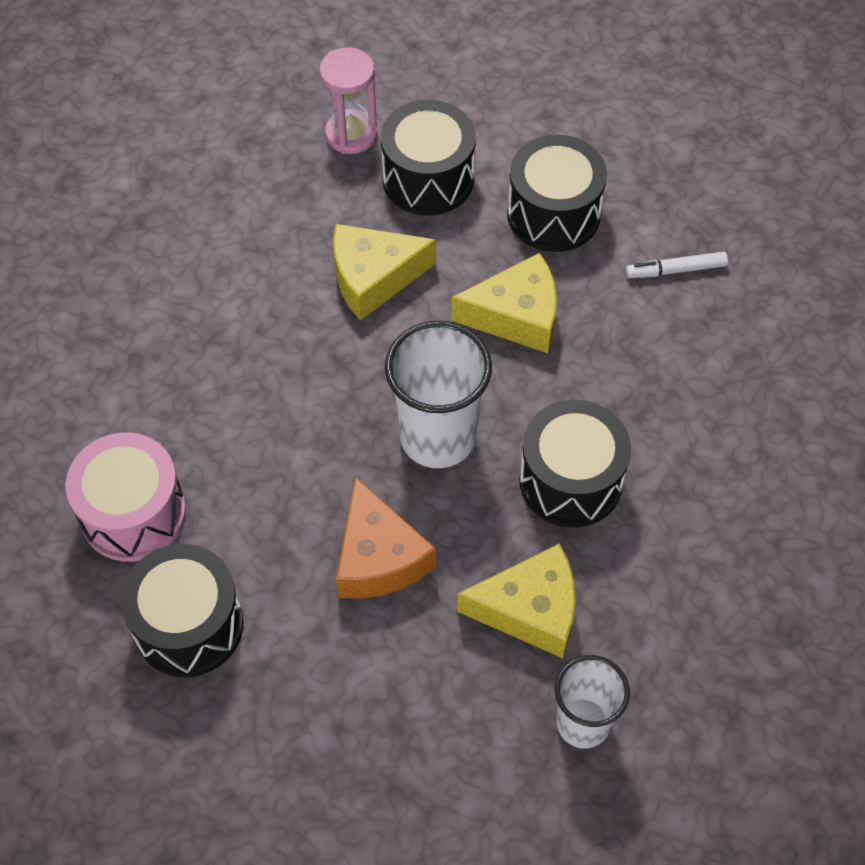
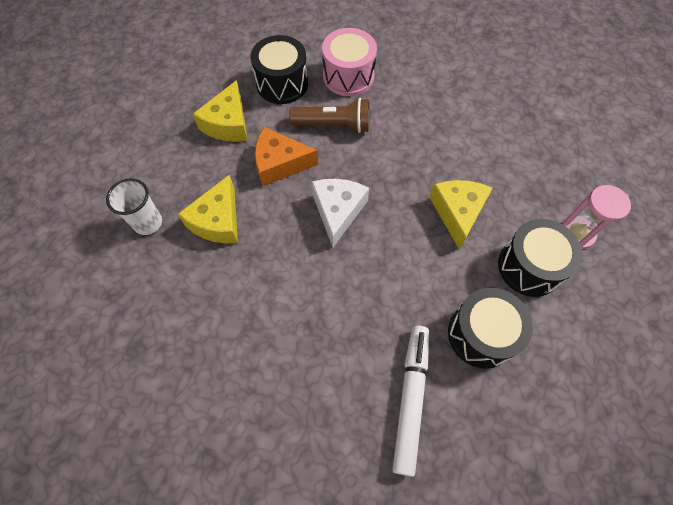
camera: 110 degrees right, 5 degrees up
(261, 500) = (334, 125): none -> brown flashlight
(437, 437) = (338, 211): white cup -> white cheese
(516, 316) = (405, 281): yellow cheese -> yellow cheese (228, 123)
(570, 480) = (282, 269): black drum -> none
(675, 270) = (410, 398): white marker -> white marker, size x1.88

